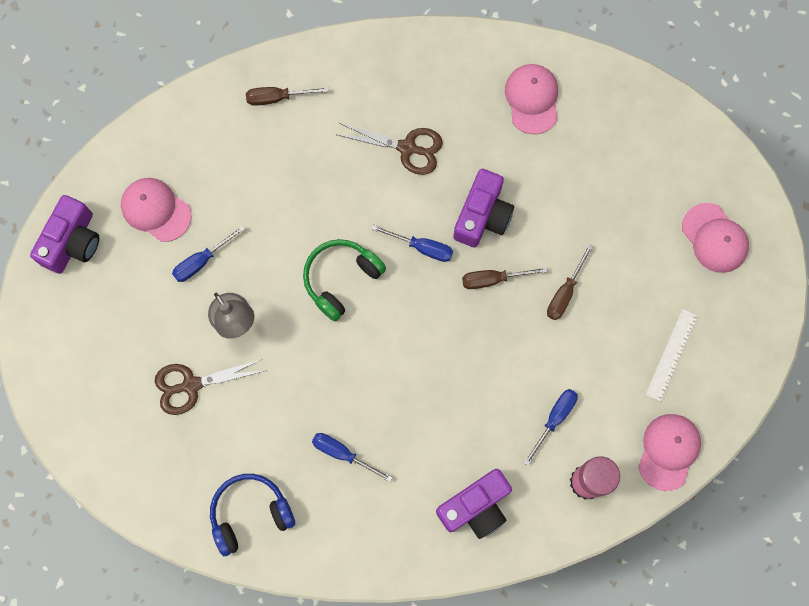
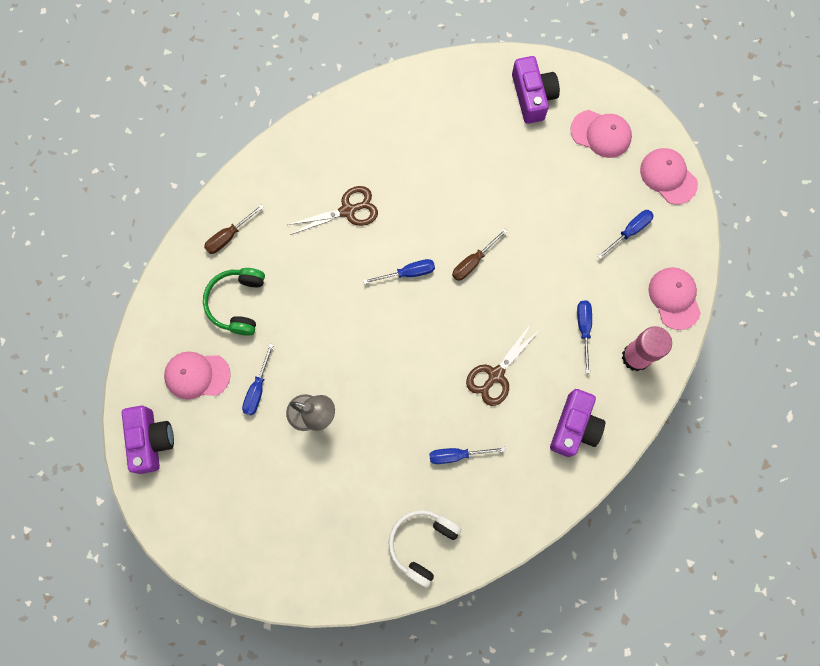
camera: 35 degrees left, 0 degrees up
(191, 385) = (314, 482): brown scissors -> brown scissors (495, 375)
(250, 514) = (422, 544): blue headphones -> white headphones
(341, 279) = (367, 333): green headphones -> green headphones (238, 303)
(482, 216) = (434, 223): purple camera -> purple camera (532, 96)
(532, 99) = (410, 120): pink cap -> pink cap (668, 176)
(565, 292) = (528, 238): brown screwdriver -> none
(671, 355) = (629, 231): white ruler -> blue screwdriver

